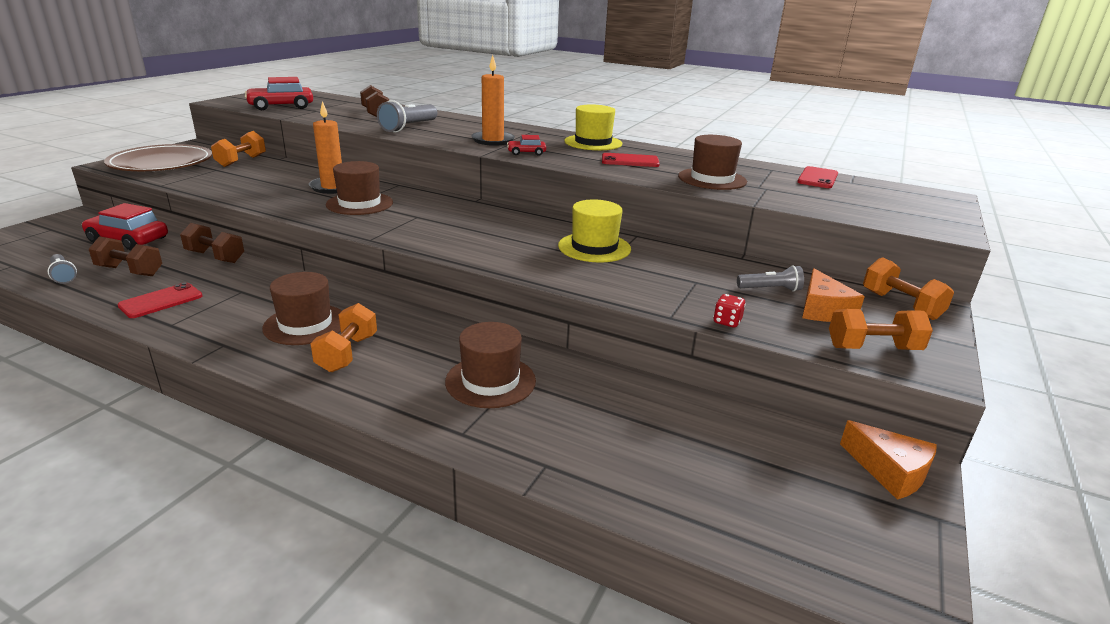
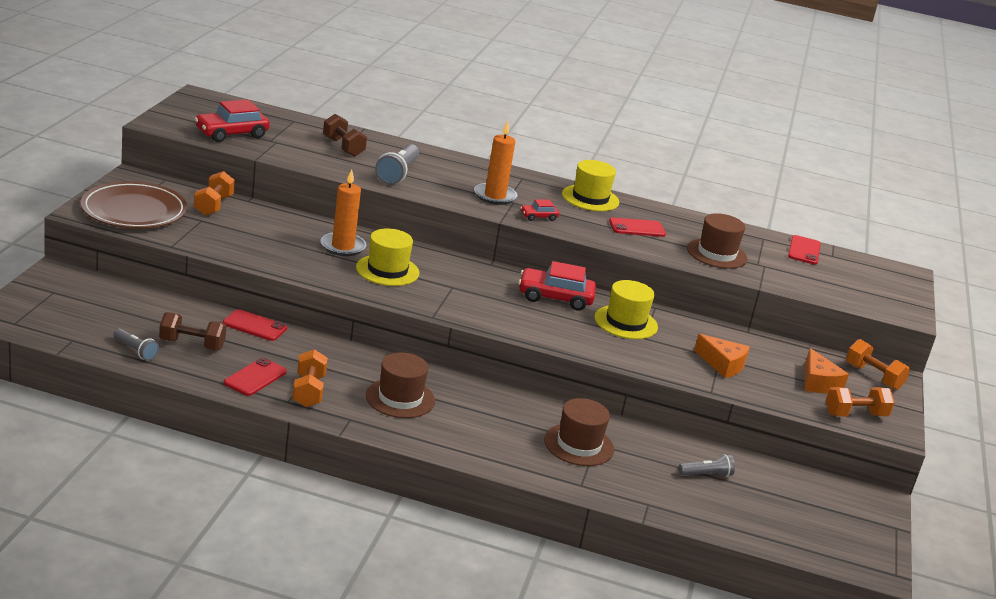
camera: 15 degrees left, 0 degrees up
(128, 240) = (148, 305): red car -> red car (555, 297)
(215, 257) = (255, 326): brown dumbbell -> red phone
(347, 353) = (455, 424): orange dumbbell -> orange dumbbell (308, 391)
(359, 204) = (387, 270): brown hat -> yellow hat
(727, 322) = (752, 395): red dice -> none
(770, 289) = (777, 364): grey flashlight -> grey flashlight (706, 474)
(889, 471) = (866, 500): orange cheese -> orange cheese (722, 364)

